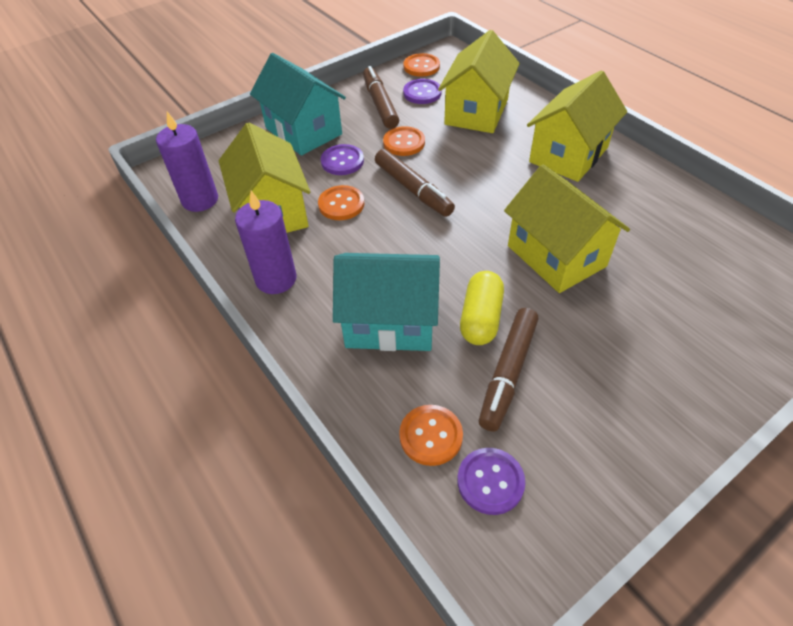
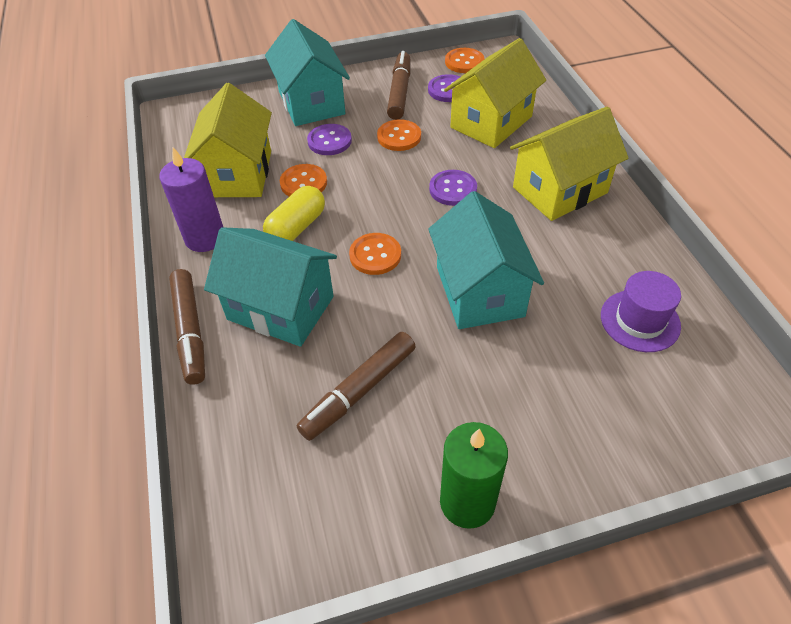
camera: 20 degrees right, 0 degrees up
(200, 200) = (183, 146): purple candle -> none
(413, 189) = (379, 186): brown marker -> brown marker (190, 331)
(431, 436) = (253, 425): orange button -> orange button (375, 255)
(481, 318) = (366, 330): yellow capsule -> yellow capsule (297, 227)
(490, 481) = (280, 485): purple button -> purple button (453, 189)
(556, 256) = (479, 291): yellow house -> turquoise house
(658, 436) = (467, 502): none -> green candle
(696, 243) = (640, 320): none -> purple hat

